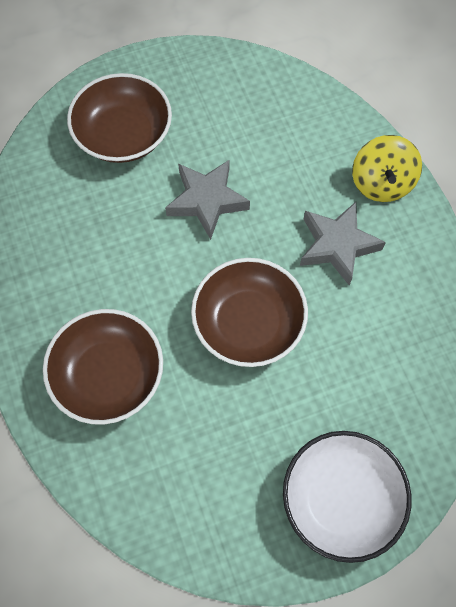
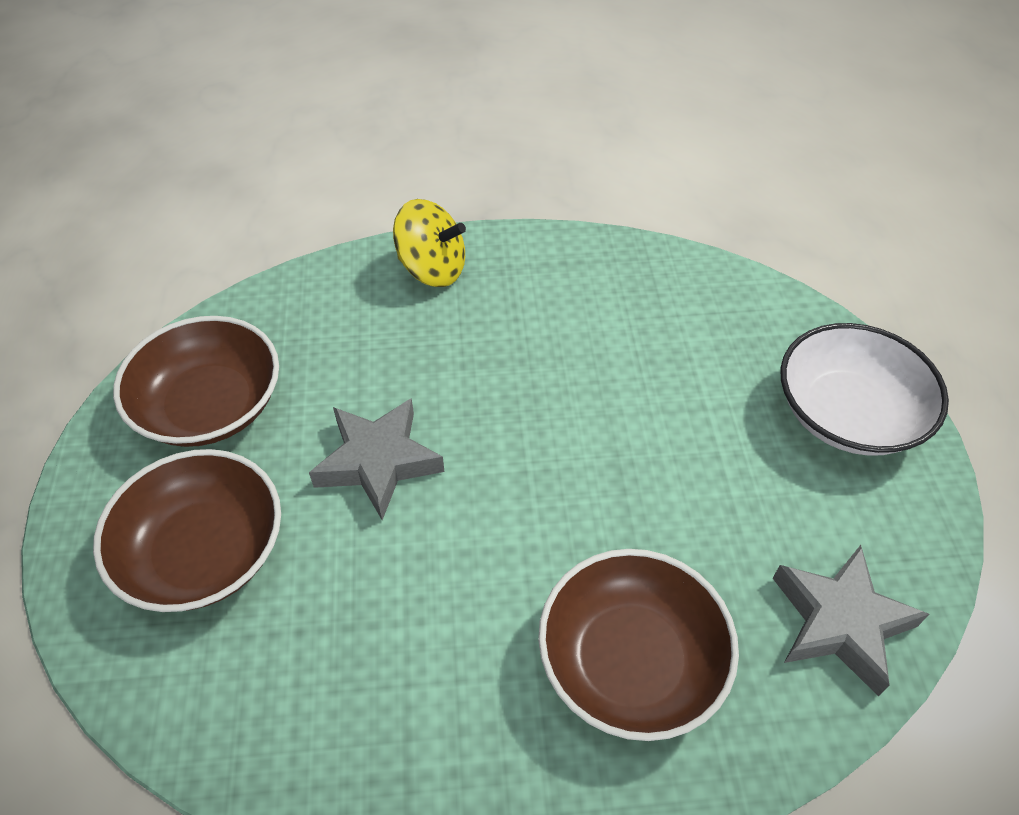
camera: 75 degrees left, 15 degrees down
(248, 323) = (589, 455): brown bowl -> brown bowl (210, 405)
(337, 245) = (504, 333): grey star -> grey star (840, 622)

